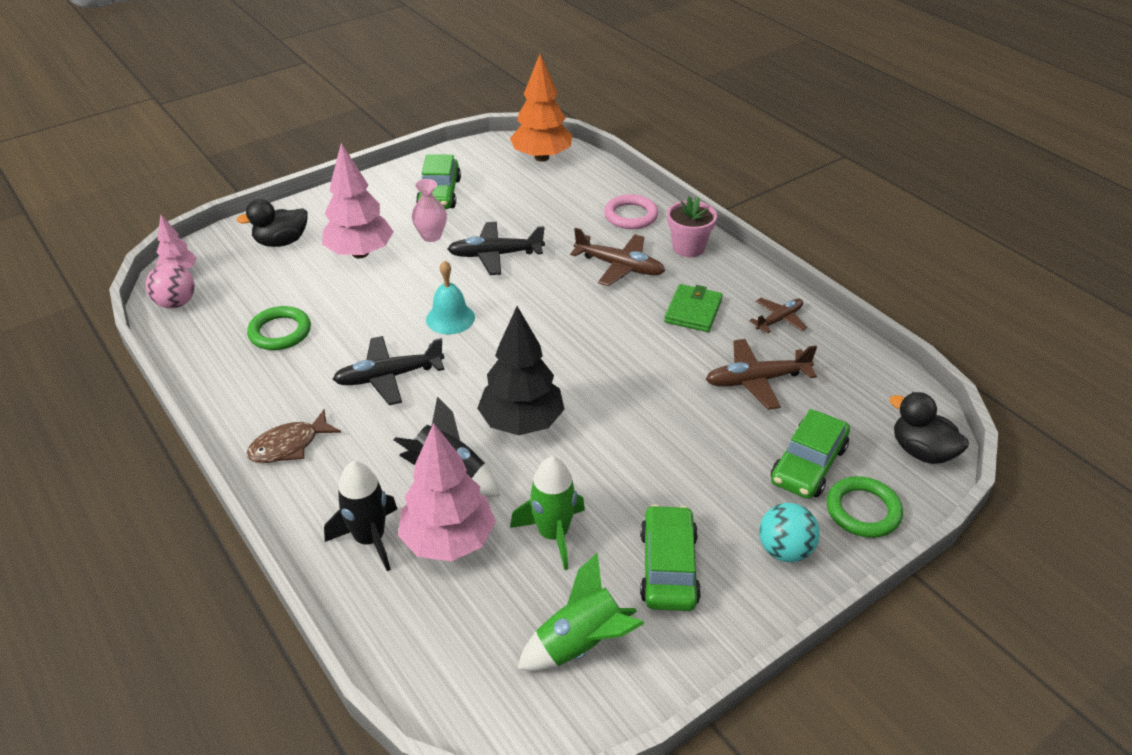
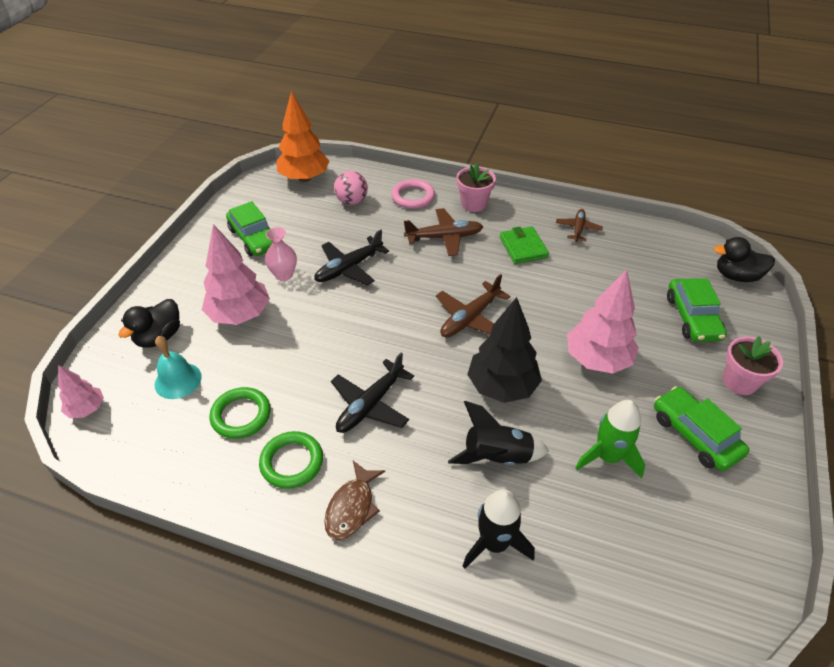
camera: 35 degrees left, 5 degrees up
(176, 303) = (114, 439): pink ball -> pink ball (352, 201)
(448, 541) = (549, 507): pink tree -> pink tree (597, 360)
(450, 318) = (367, 333): turquoise bell -> turquoise bell (178, 380)
(581, 644) = (706, 524): green rocket -> none
(756, 380) = (608, 276): brown plane -> brown plane (470, 318)
(784, 550) = (739, 382): turquoise ball -> pink flower pot
(863, 510) = (749, 331): green ring -> green ring (292, 462)

